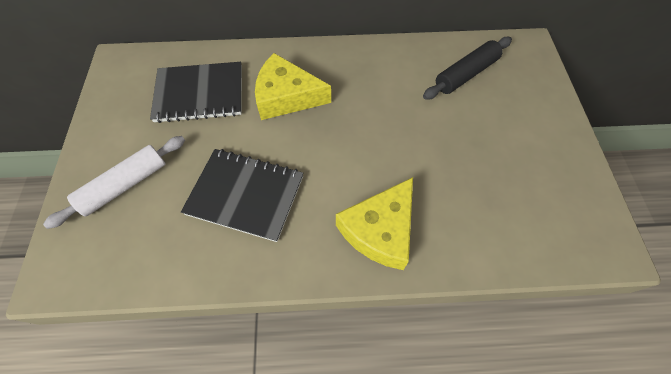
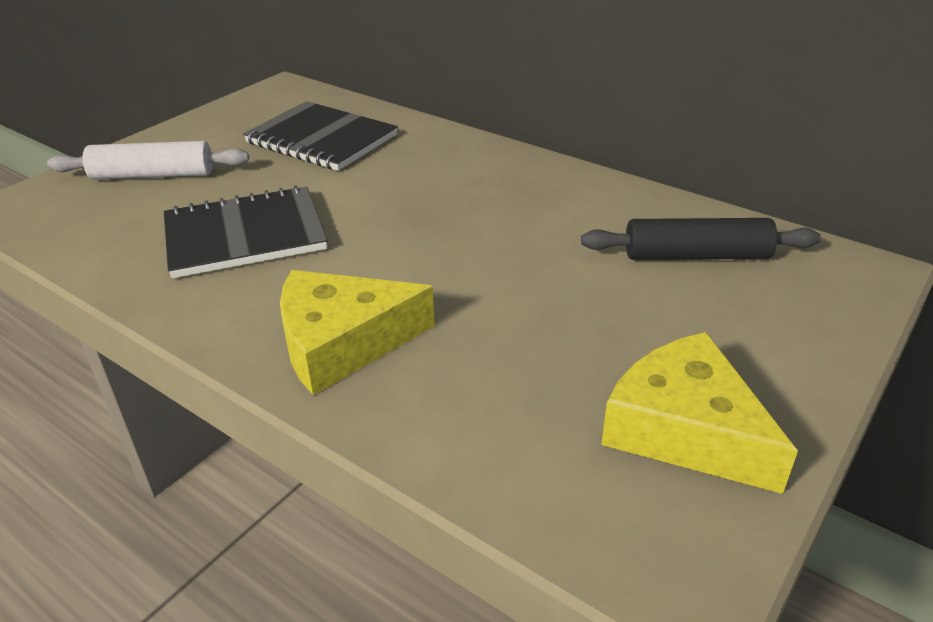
camera: 40 degrees right, 25 degrees down
(245, 195) = (245, 235): black notebook -> black notebook turned 75 degrees counterclockwise
(286, 96) = (410, 177): yellow cheese -> yellow cheese (685, 429)

